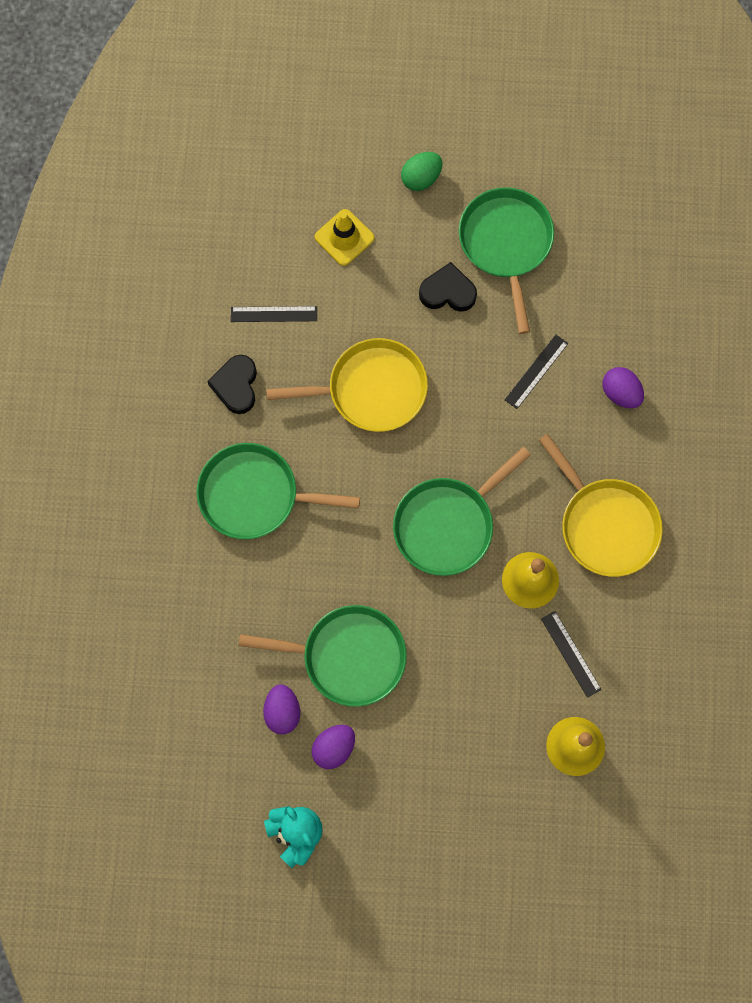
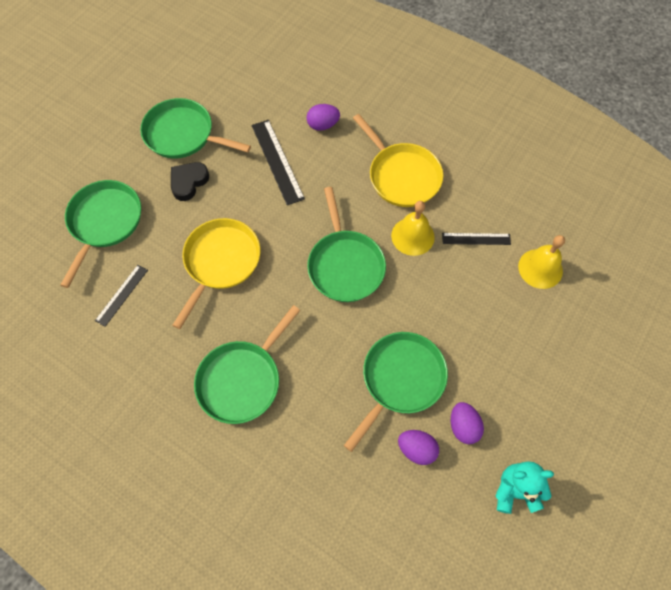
camera: 60 degrees left, 10 degrees down
(236, 386) = (154, 348): black heart -> none
(344, 237) = (104, 222): yellow traffic cone -> green pan
(421, 178) = (102, 158): green egg -> none
(536, 371) = (277, 161): black ruler -> black ruler, size x1.61
(605, 524) = (402, 176): yellow pan -> yellow pan turned 60 degrees clockwise

